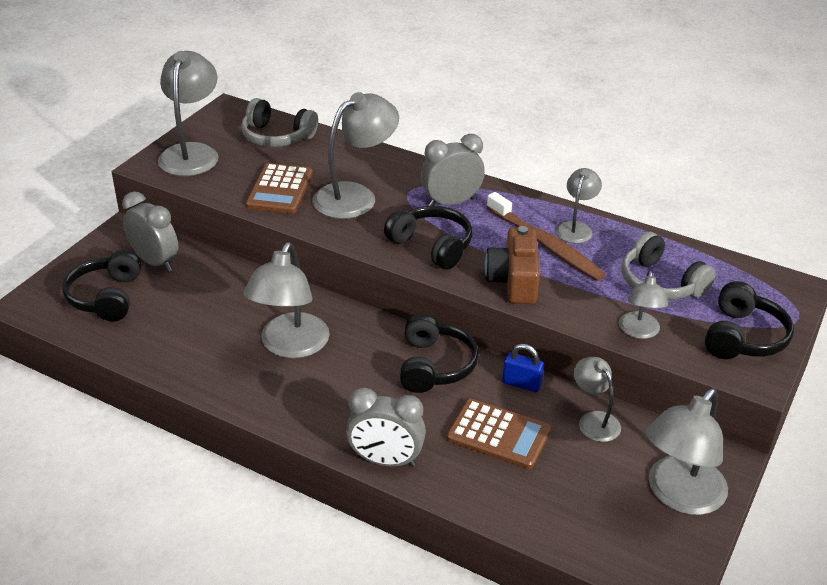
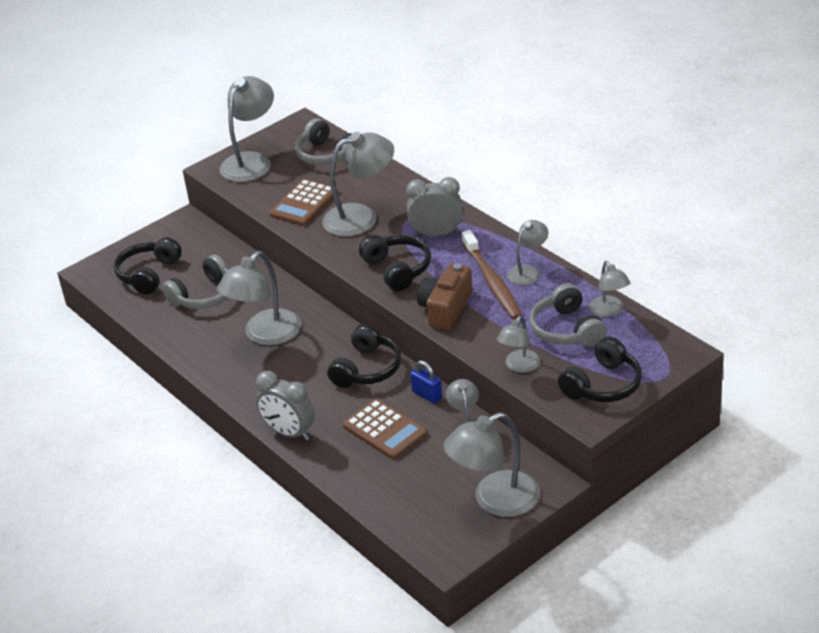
camera: 25 degrees right, 0 degrees up
(155, 262) = (197, 251): grey clock -> none
(190, 312) = (204, 296): none -> grey headphones
(690, 257) = (609, 311): none -> grey lamp

